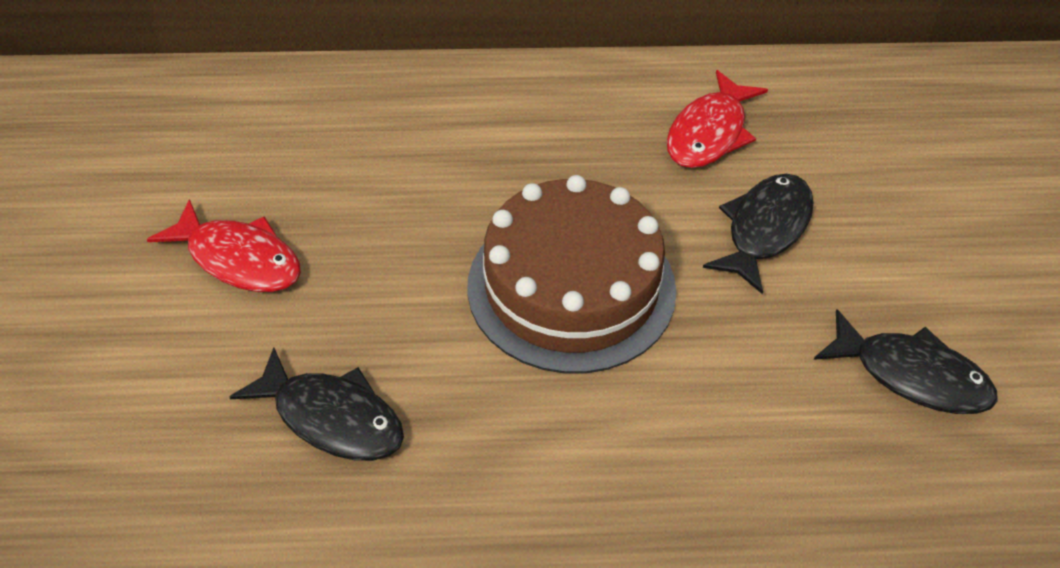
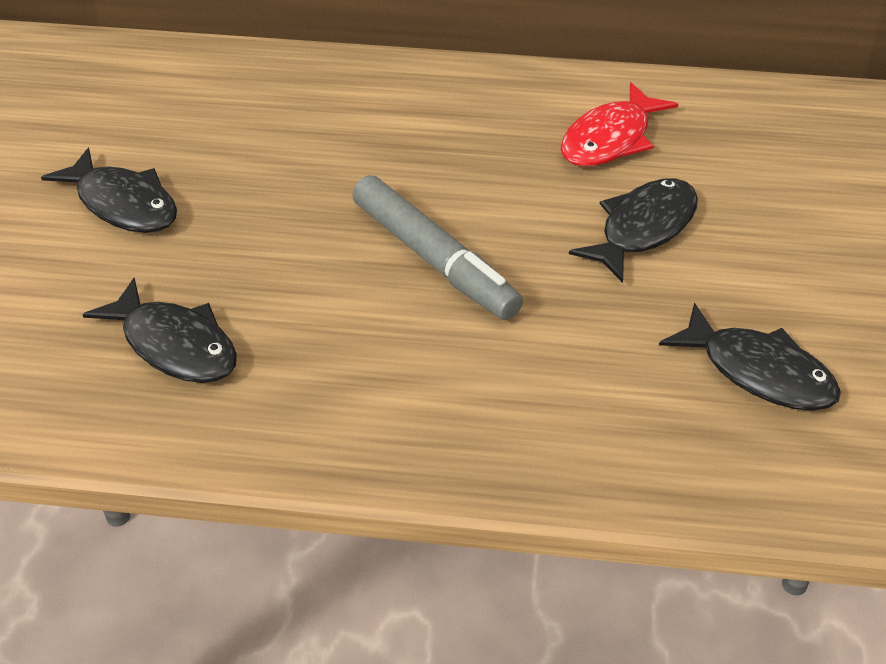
camera: 10 degrees right, 5 degrees down
(239, 259) = (123, 204): red fish -> black fish
(571, 287) = (434, 259): brown cake -> grey marker

